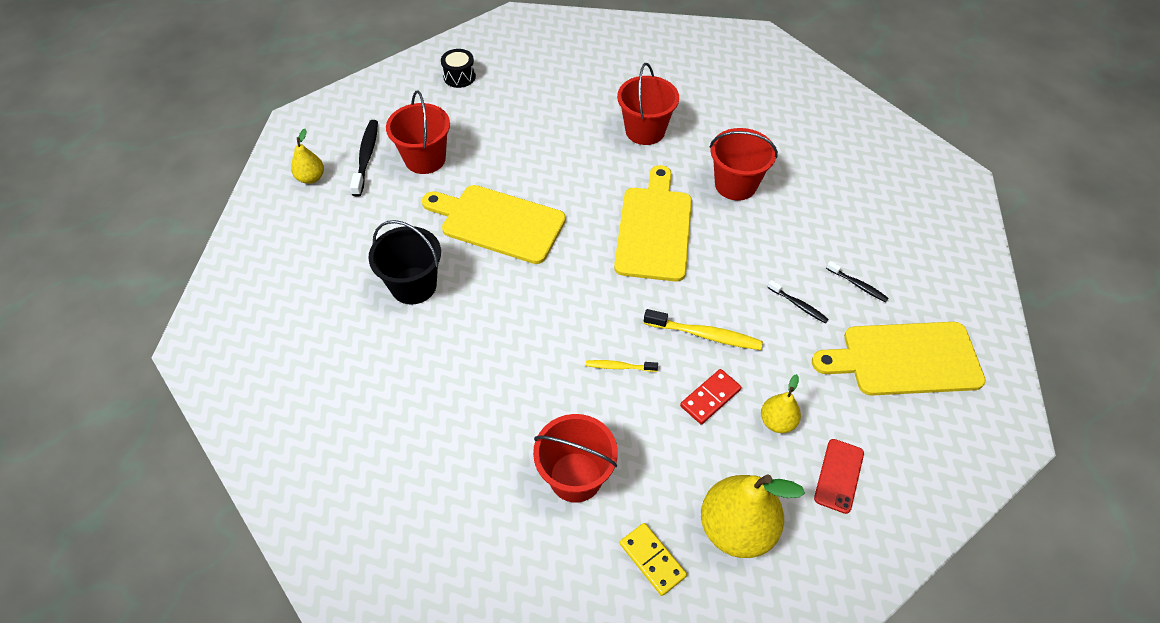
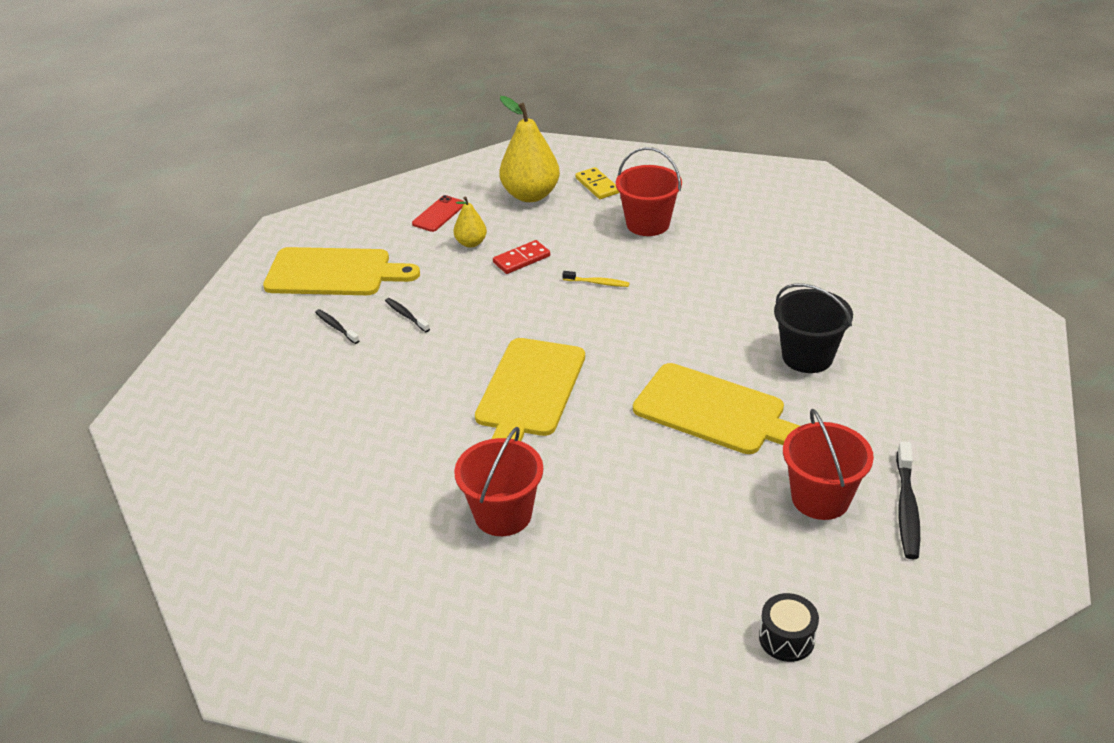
camera: 170 degrees left, 15 degrees down
(311, 178) = (975, 484): yellow pear -> none
(705, 335) = (508, 299): yellow toothbrush -> none
(735, 185) = (411, 433): red bucket -> none

